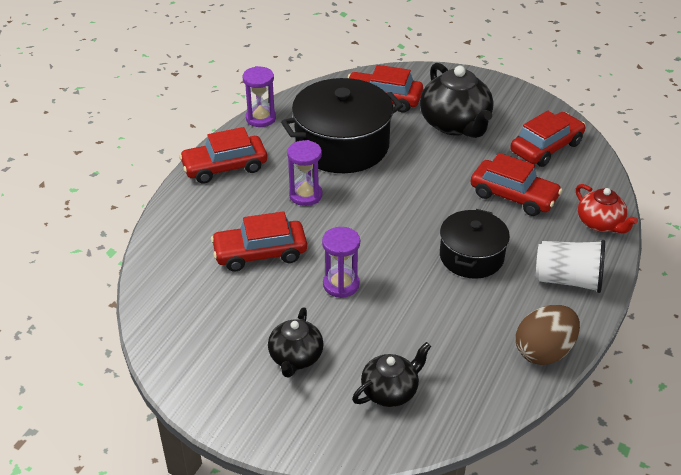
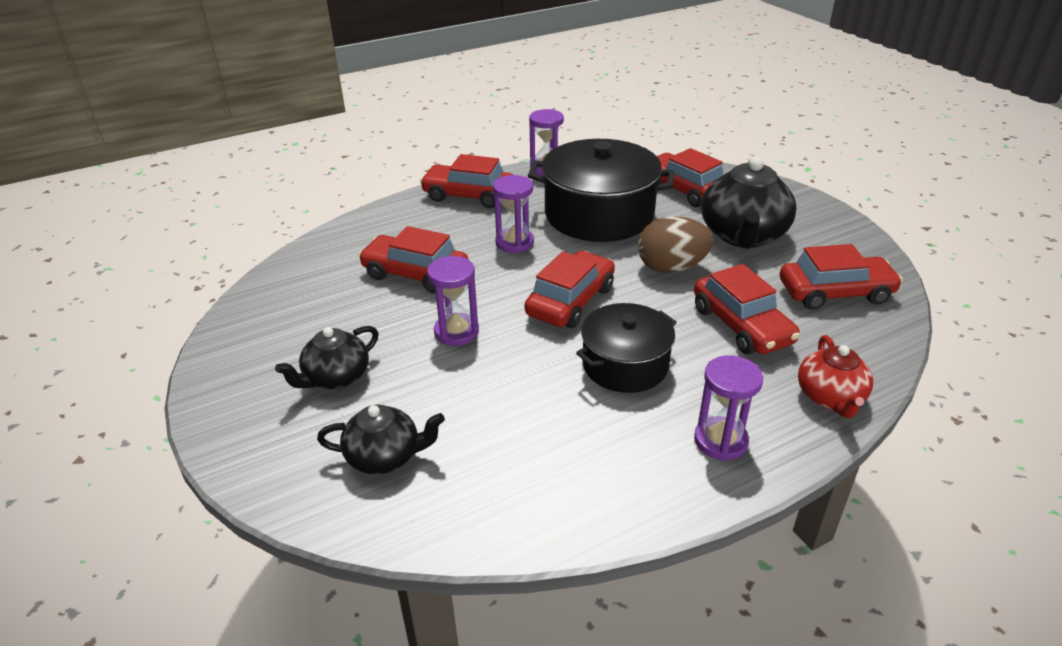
camera: 35 degrees right, 5 degrees down
(393, 226) = (570, 301): none -> red car
(544, 351) = (604, 506): brown egg -> brown egg (671, 267)
(568, 280) = (720, 441): white cup -> purple hourglass

